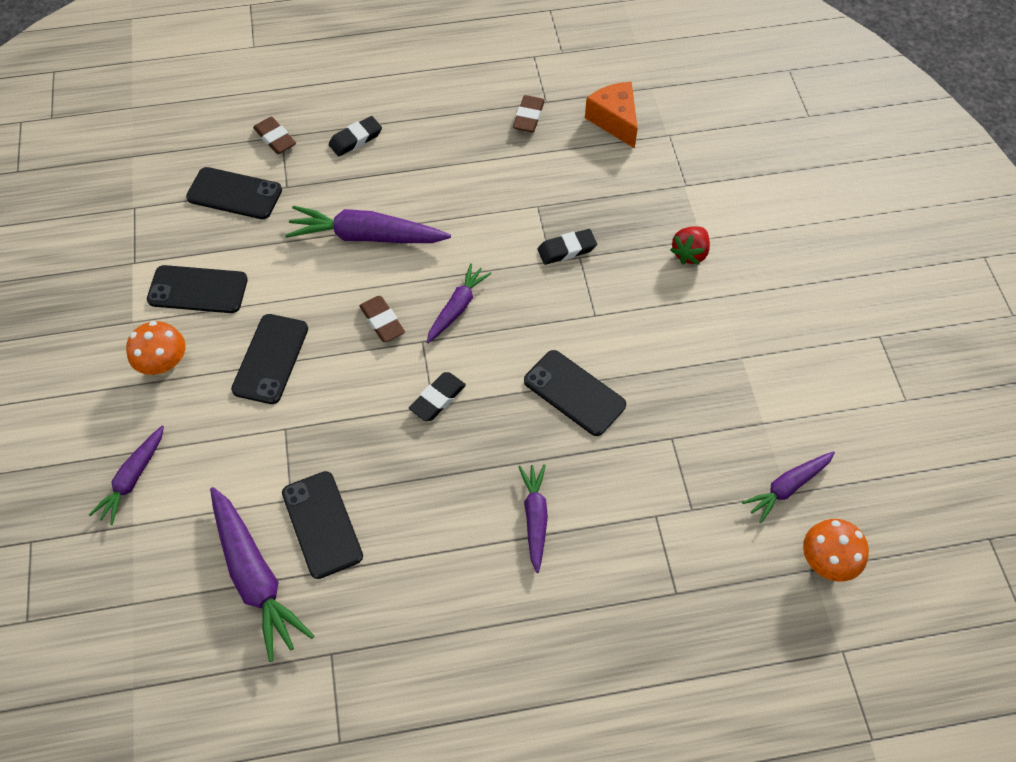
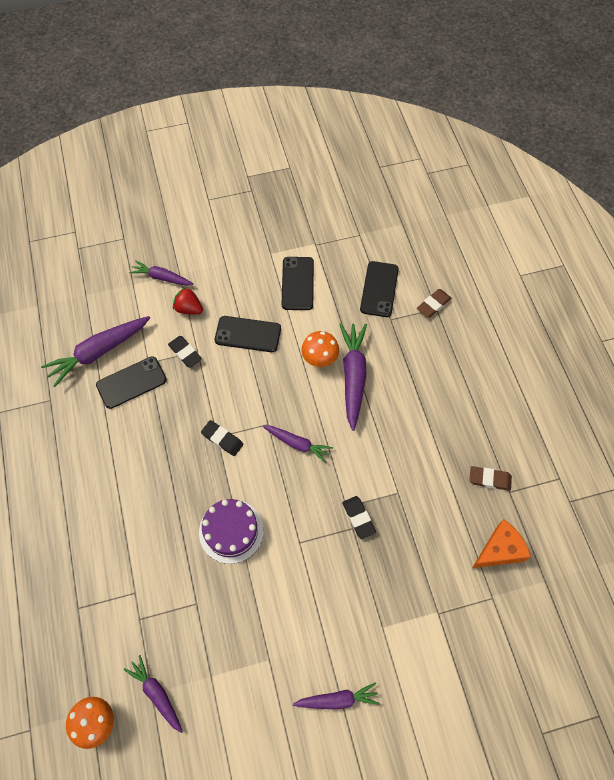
camera: 85 degrees right, 5 degrees up
(164, 365) = (240, 277): orange mushroom -> orange mushroom (320, 359)
(355, 139) = (442, 356): black eraser -> black eraser (185, 353)
(382, 321) = (282, 396): brown eraser -> none
(535, 518) = (134, 510): purple carrot -> purple carrot (337, 699)
(574, 393) = (231, 531): black phone -> purple cake
(690, 253) = (366, 617): red strawberry -> red strawberry (189, 309)

